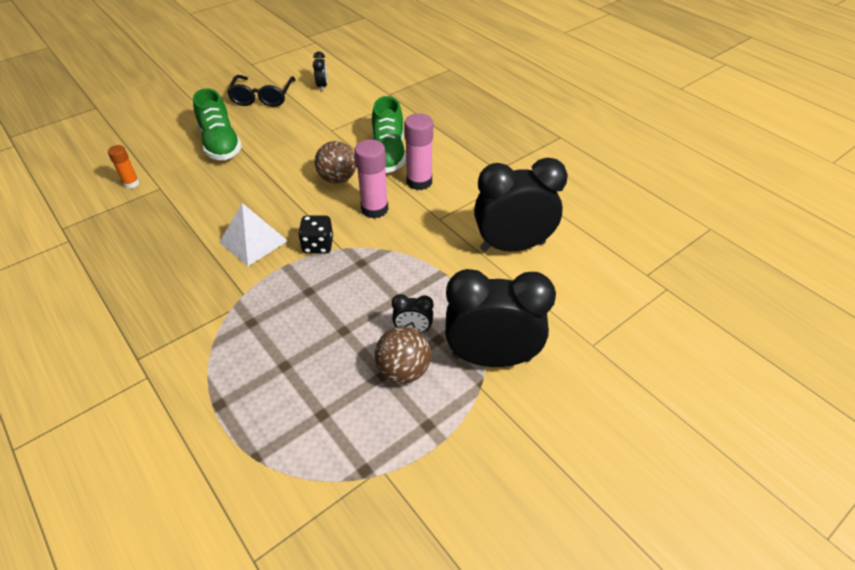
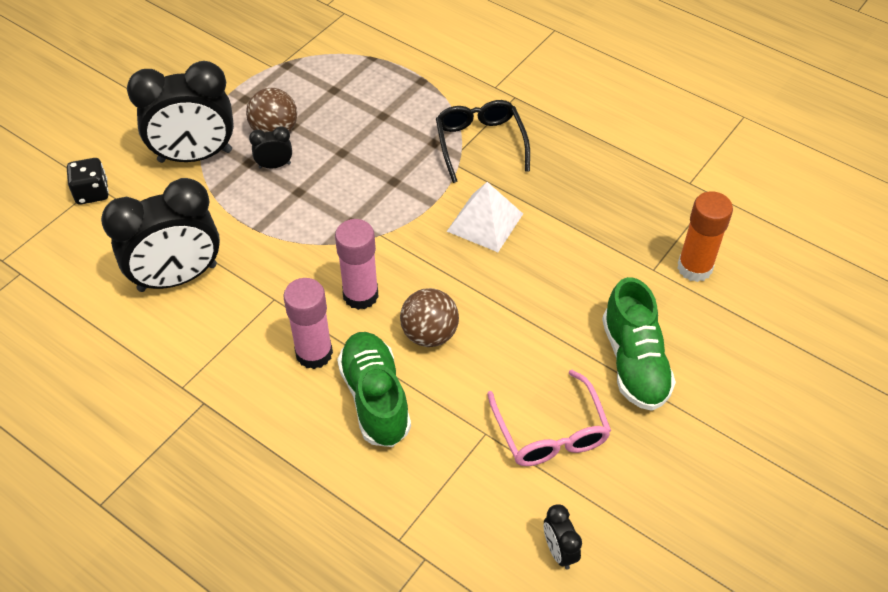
camera: 165 degrees right, 5 degrees up
(131, 183) = (694, 268): orange glue stick -> orange glue stick, size x1.72
(221, 144) = (634, 362): green shoe -> green shoe turned 150 degrees counterclockwise
(262, 97) = (647, 491): black glasses -> black glasses (480, 144)
(294, 125) = (550, 431): none -> pink glasses
(318, 245) = (408, 232): black dice -> black dice (92, 193)

